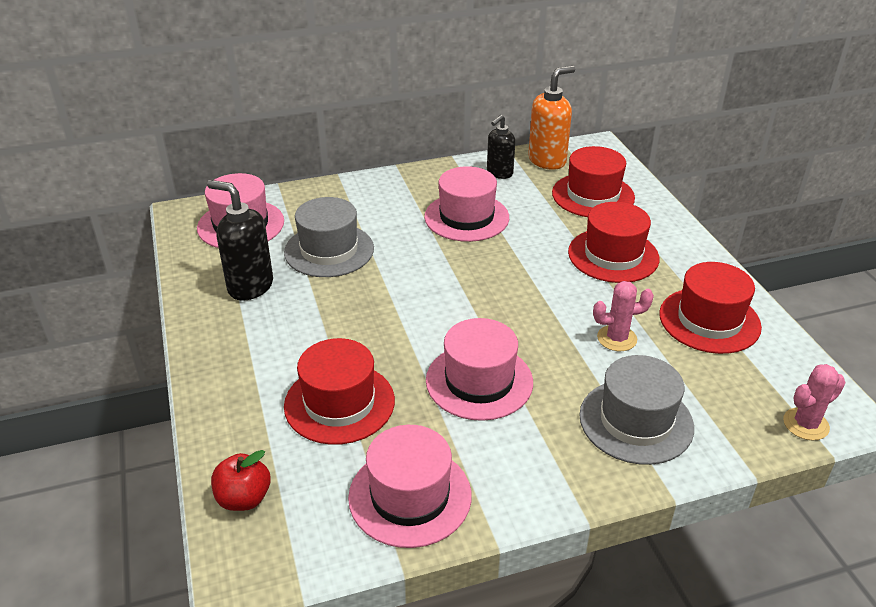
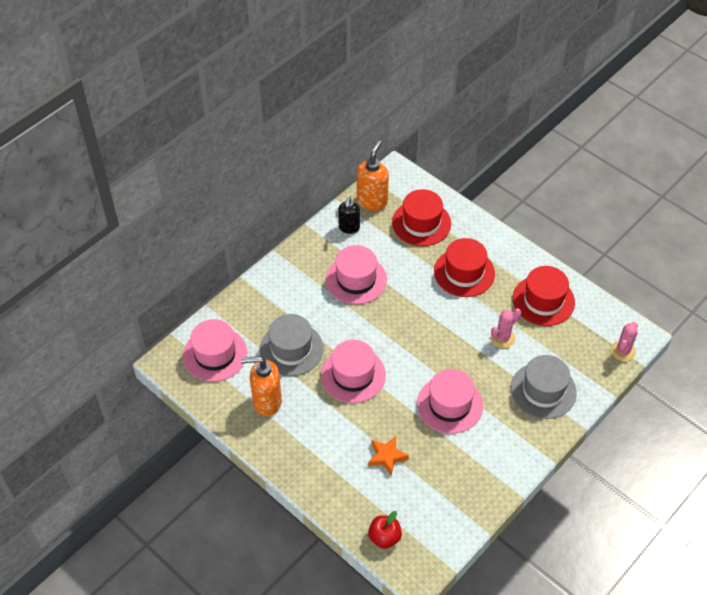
camera: 30 degrees left, 15 degrees up
(250, 286) = (266, 402): black soap dispenser -> orange soap dispenser
(339, 403) = (387, 456): red hat -> orange star
(410, 496) = (464, 492): pink hat -> pink hat (353, 375)

